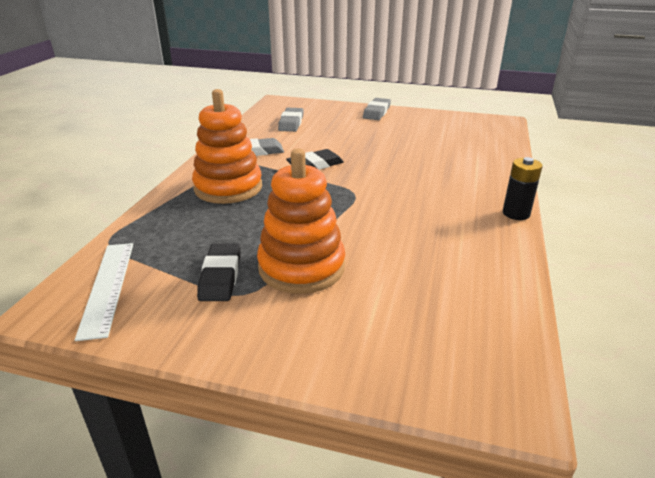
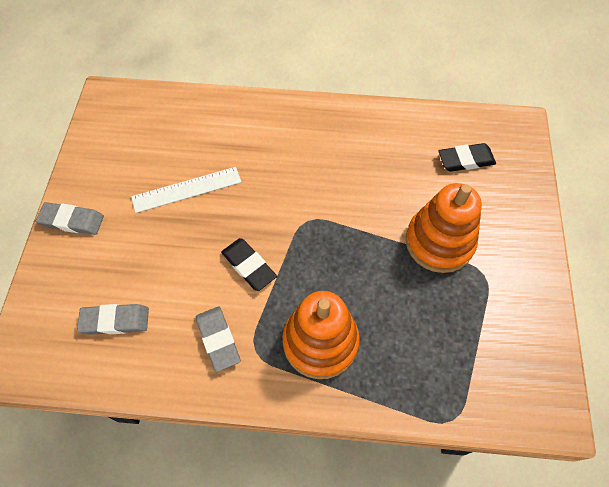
camera: 100 degrees left, 30 degrees up
(108, 287) = (513, 381): white ruler -> white ruler (186, 189)
(220, 276) = (469, 297): black eraser -> black eraser (466, 160)
(516, 213) = (320, 104): black battery -> none

